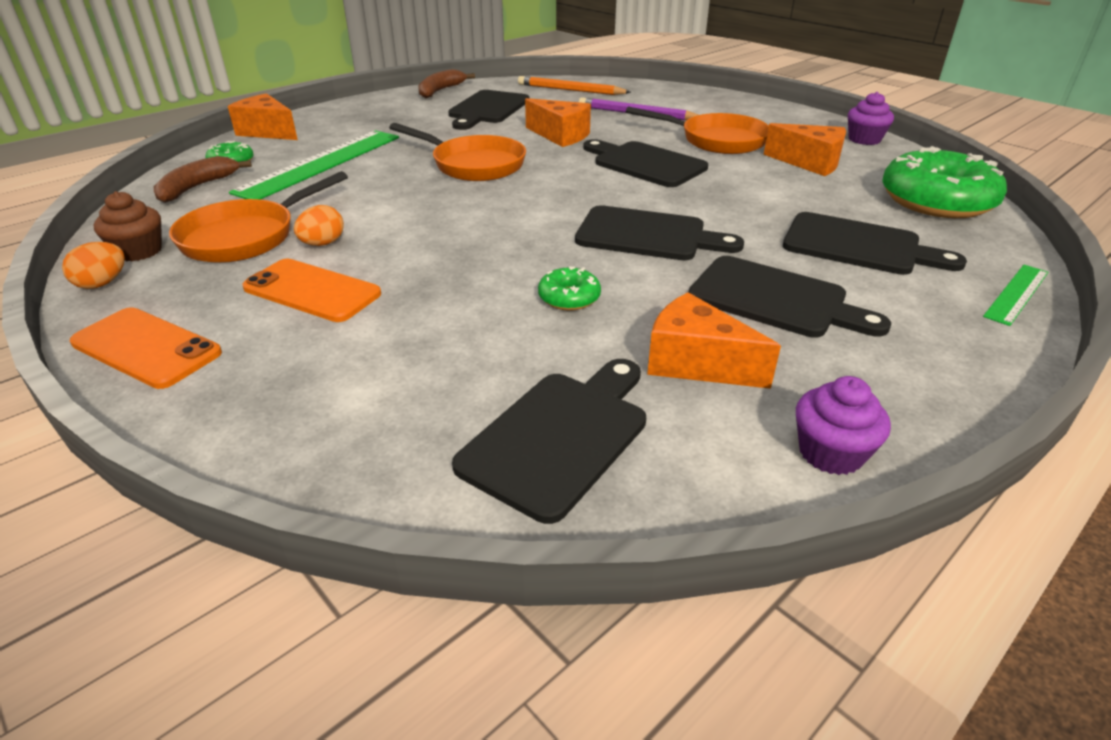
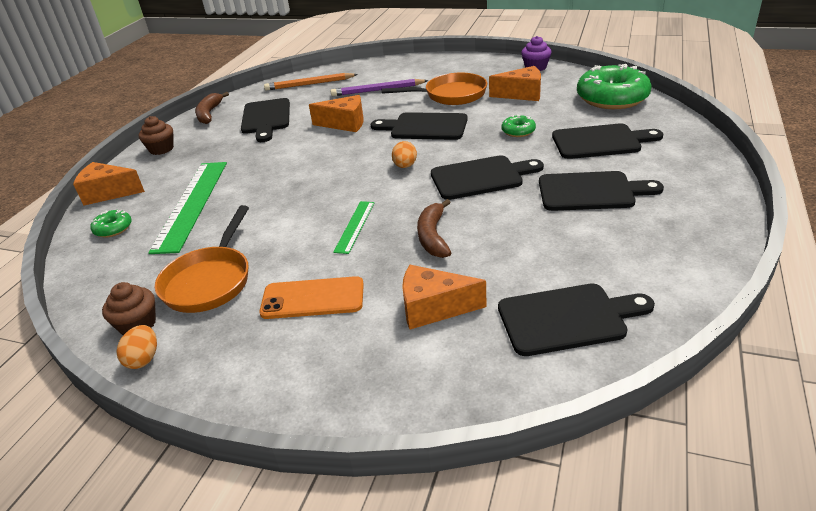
camera: 25 degrees left, 0 degrees up
(146, 348) = (247, 385): orange phone -> none
(197, 187) = (113, 259): brown banana -> brown banana (433, 236)
(323, 244) = (276, 263): orange egg -> orange egg (405, 166)
(359, 109) = (161, 149): none -> brown cupcake
(473, 165) = (310, 166): orange pan -> none
(560, 436) = (567, 318): black cutting board -> black cutting board turned 75 degrees clockwise
(569, 298) = (481, 236): green donut -> green donut (518, 131)
(696, 363) = (590, 246): orange cheese -> orange cheese (433, 308)
(830, 453) = (698, 266): purple cupcake -> none
(1016, 294) = (698, 143): green ruler -> green ruler (355, 226)

